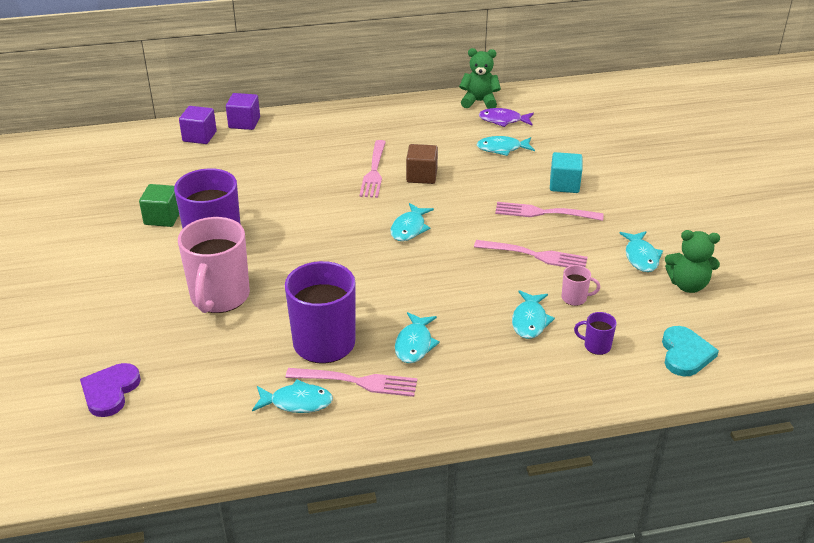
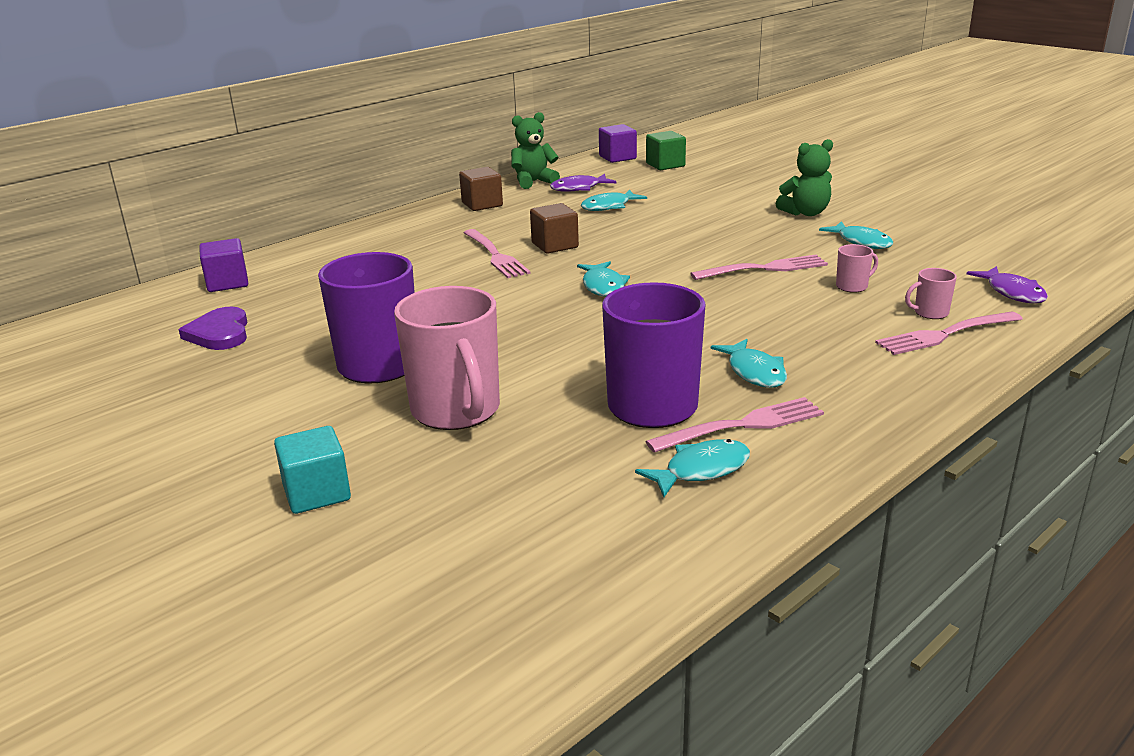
camera: 30 degrees left, 10 degrees down
(110, 391) = (428, 559): purple heart -> purple heart (219, 333)
(163, 218) = (272, 364): green cube -> green cube (665, 165)
(244, 123) = (275, 258): purple cube -> purple cube (617, 157)
(419, 114) = (482, 204): none -> brown cube
(530, 321) = (839, 315): turquoise fish -> none
(544, 213) = (723, 238): pink fork -> pink fork (945, 334)
(564, 185) = (710, 215): turquoise cube -> turquoise cube (317, 493)
(596, 346) = (930, 313): purple mug -> pink mug
(685, 354) = (1012, 292): turquoise heart -> purple fish
(688, 285) = (933, 248): green teddy bear -> green teddy bear (805, 213)

